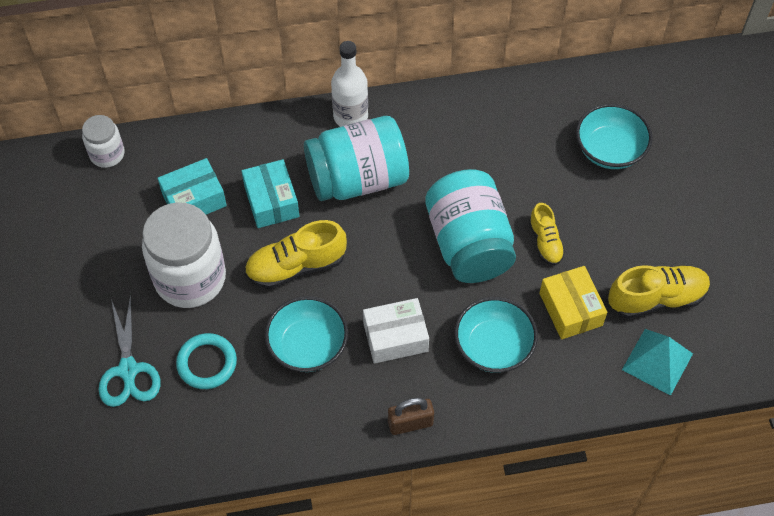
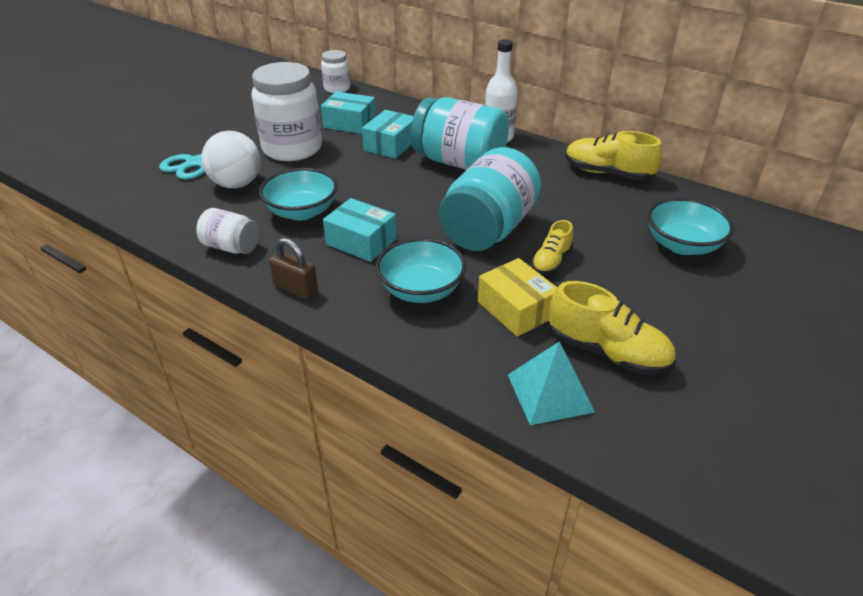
camera: 45 degrees right, 20 degrees down
(207, 363) = (236, 184): turquoise ring -> white ball
(296, 266) = (357, 176): yellow shoe -> yellow shoe (607, 173)
(307, 430) = (231, 247): none -> white jar
(395, 337) = (361, 242): white box -> turquoise box
(570, 309) = (516, 309): yellow box -> yellow box turned 60 degrees counterclockwise

